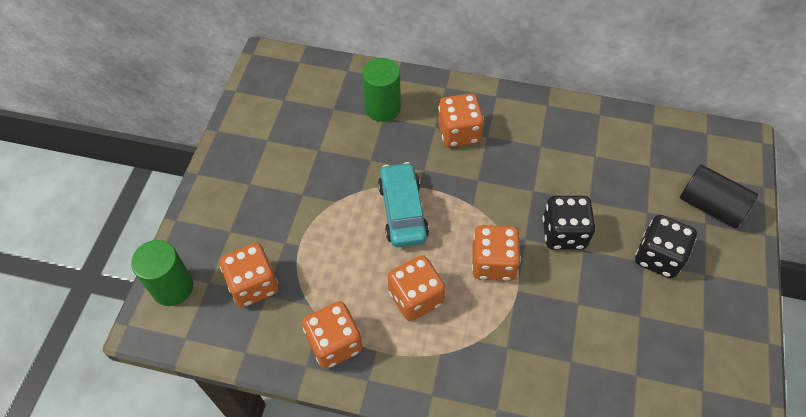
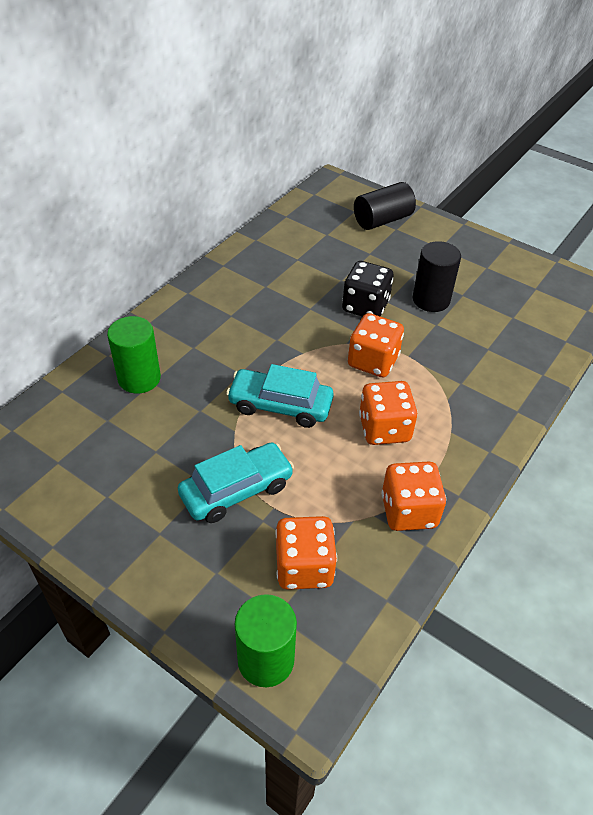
camera: 70 degrees left, 10 degrees down
(304, 215) = (236, 490): none -> turquoise car
(459, 132) = (213, 332): orange dice -> none
(611, 288) = (431, 300): none -> black cylinder
(658, 257) = (414, 264): black dice -> none

